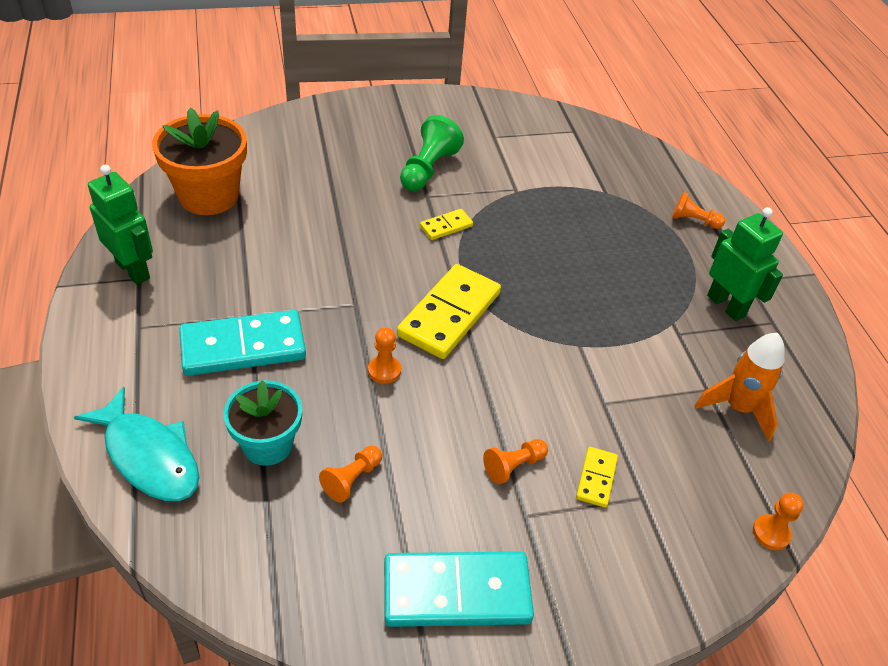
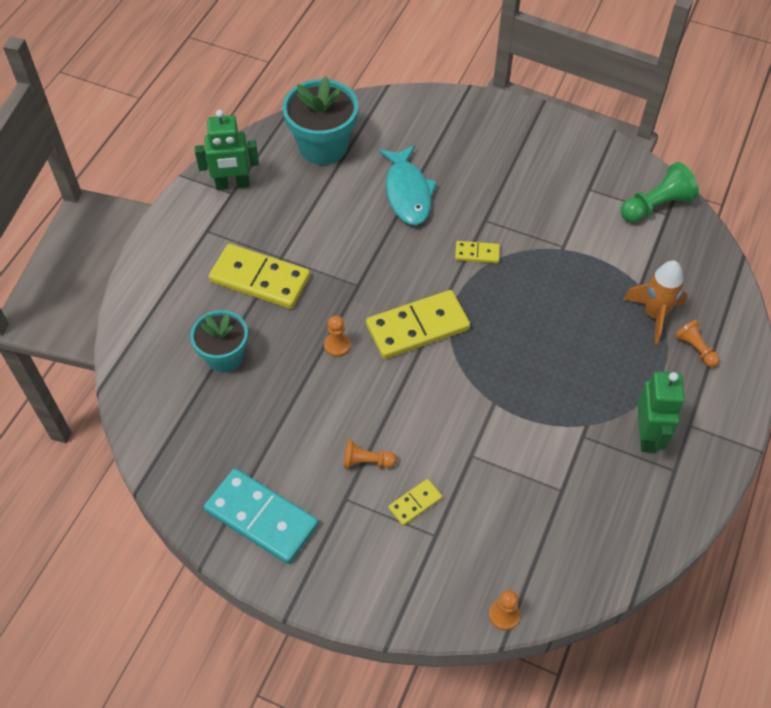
camera: 40 degrees right, 10 degrees up
(133, 270) = (232, 185): green robot -> green robot turned 90 degrees clockwise
(149, 456) = (152, 325): turquoise fish -> turquoise fish (407, 193)
(209, 196) = (323, 146): orange flower pot -> turquoise flower pot
(243, 347) = (260, 279): turquoise domino -> yellow domino
(352, 479) = (257, 409): orange pawn -> none
(428, 169) = (506, 195): green pawn -> green pawn (656, 206)
(738, 408) = (571, 518): orange rocket -> orange rocket (654, 315)

